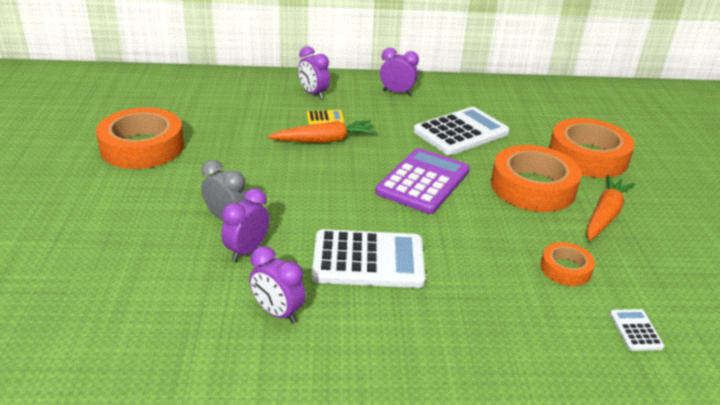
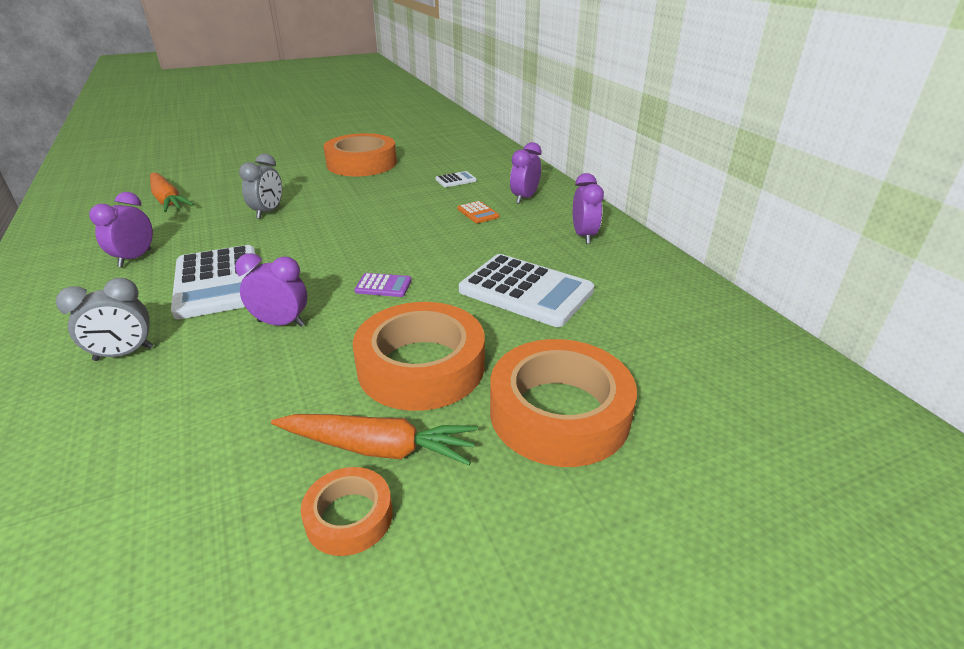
camera: 70 degrees right, 0 degrees up
(247, 251) = (222, 229): purple clock -> purple clock (281, 323)
(324, 140) = (431, 221): orange carrot -> orange carrot (167, 200)
(325, 118) = (478, 213): yellow calculator -> orange calculator
(423, 182) = (383, 286): purple calculator -> purple calculator, size x0.44
(468, 315) = (124, 354): none -> grey clock
(565, 269) = (221, 419): orange tape -> orange tape (349, 517)
(635, 330) = (76, 504): white calculator -> white calculator (456, 180)

